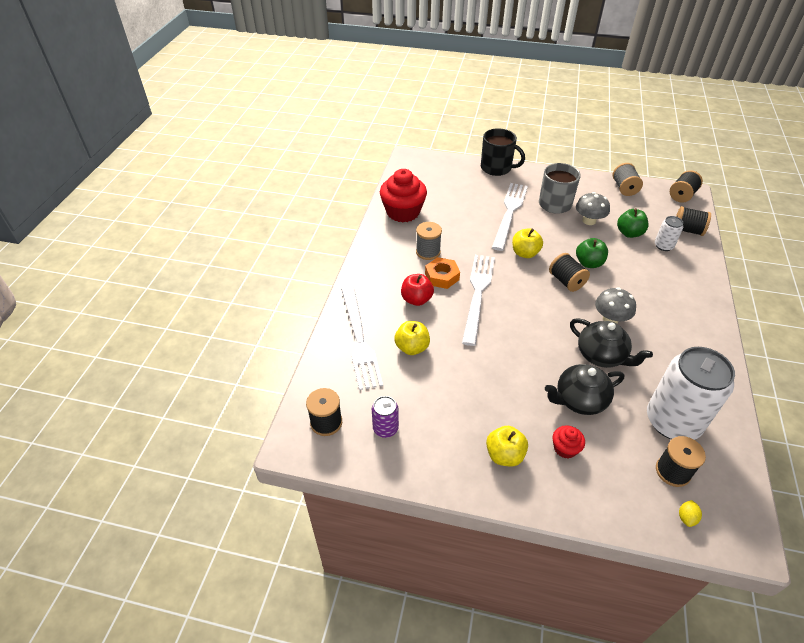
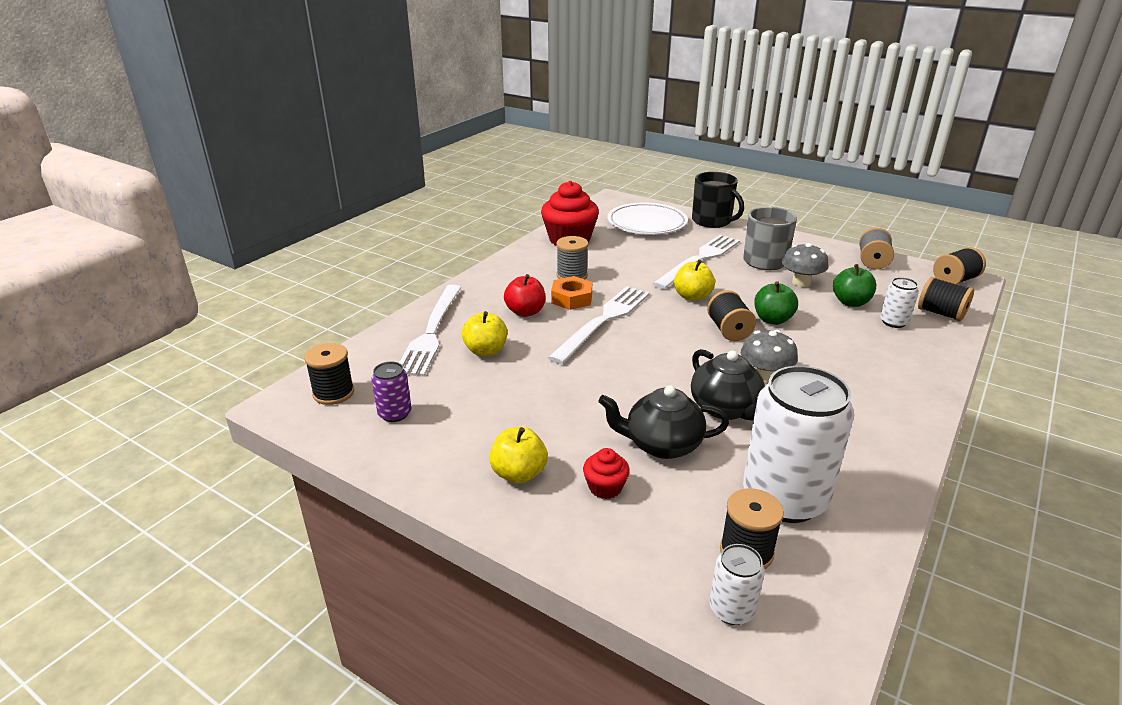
camera: 20 degrees right, 15 degrees down
(450, 180) = (647, 223): none -> white plate
(686, 517) = (731, 609): yellow lemon -> white can

